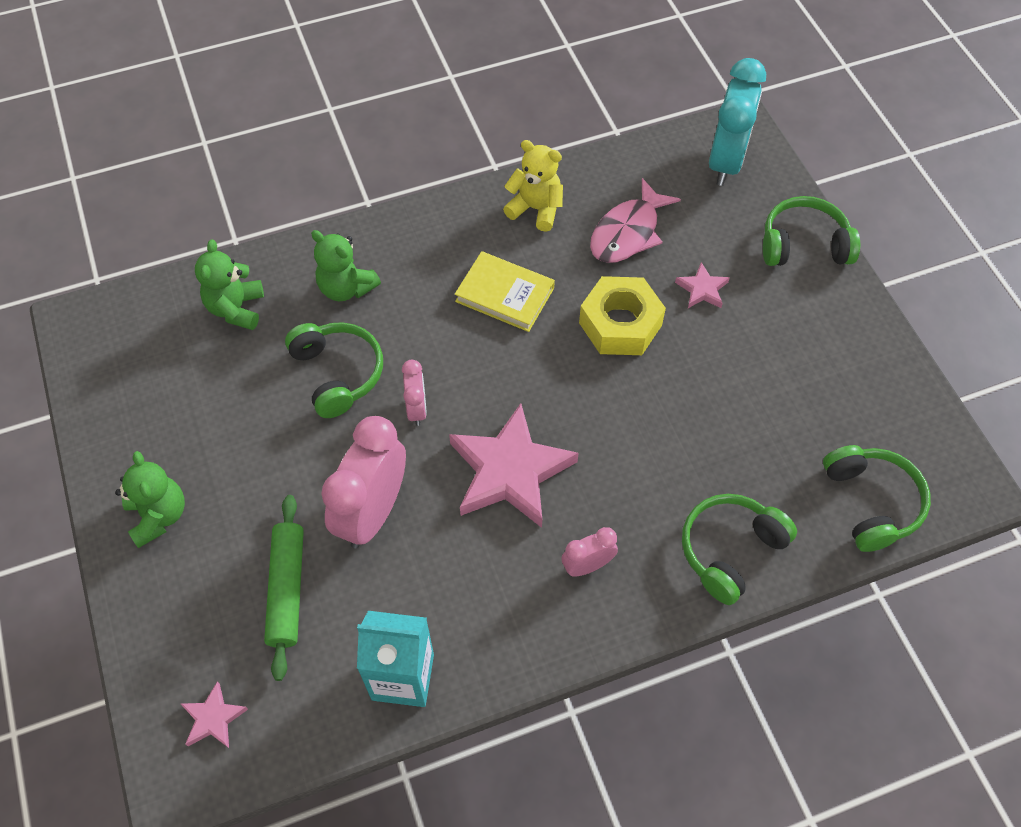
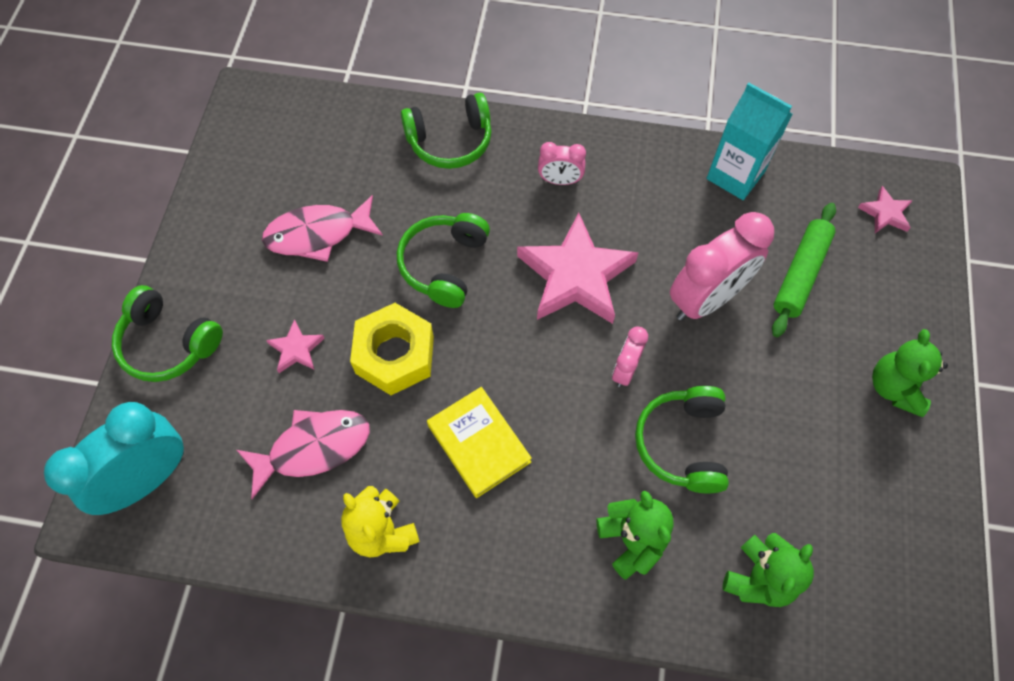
camera: 150 degrees left, 5 degrees up
(771, 387) = (318, 234): none -> pink fish
(871, 502) = (324, 122): green headphones -> green headphones (444, 265)

